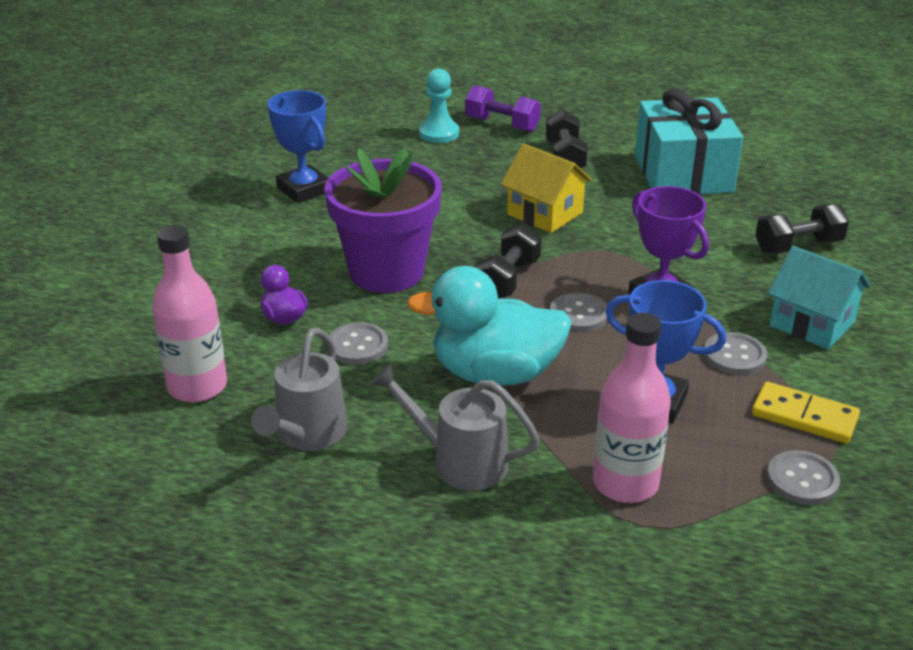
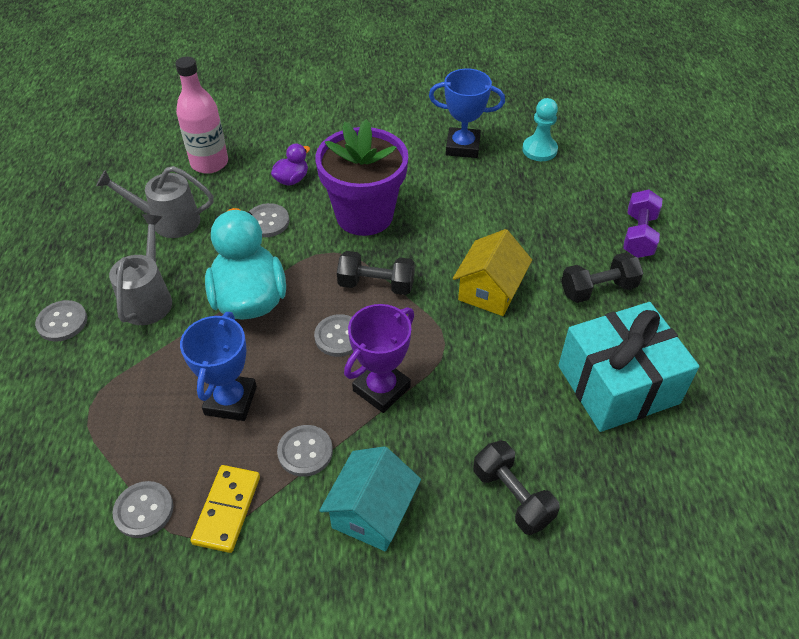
camera: 75 degrees right, 15 degrees up
(304, 189) = (462, 147): blue trophy -> blue trophy turned 60 degrees clockwise
(439, 133) = (596, 199): turquoise pawn -> turquoise pawn (539, 150)
(474, 552) = (62, 322): none -> grey button
(625, 483) = (132, 393): pink bottle -> none

